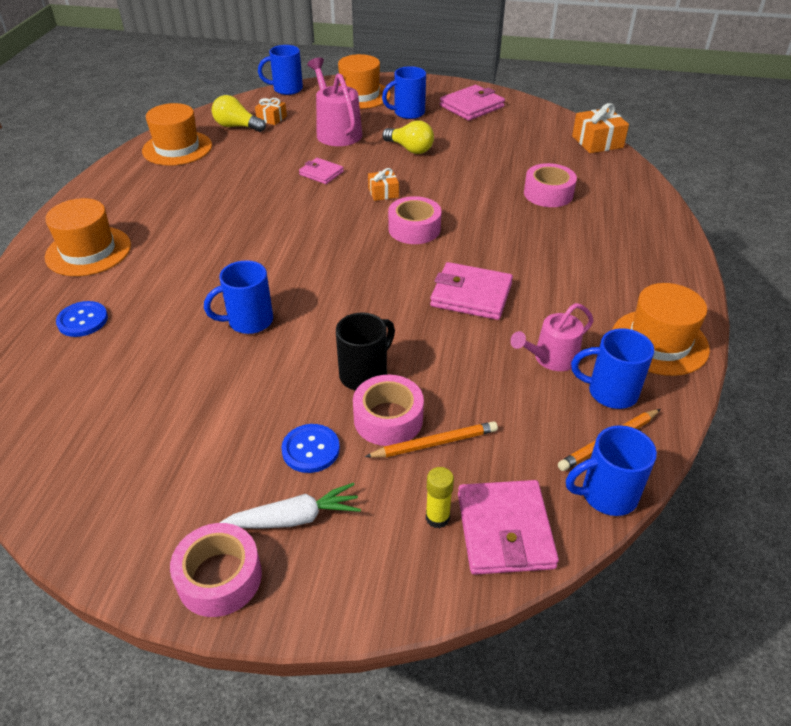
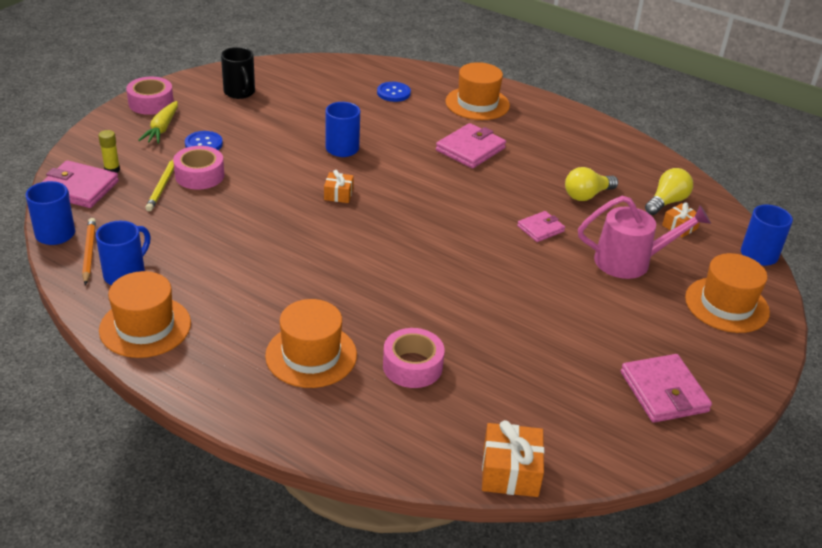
camera: 110 degrees right, 5 degrees down
(177, 148) = (631, 162): orange hat -> orange hat (311, 355)
(295, 518) = (162, 129): white carrot -> yellow carrot
(365, 374) = (247, 178): black mug -> black mug (239, 92)
(383, 192) = (482, 255): orange gift -> orange gift (338, 194)
(408, 113) = (661, 328): blue mug -> none
(410, 149) = (565, 300): yellow light bulb -> yellow light bulb (586, 195)
(414, 229) = (407, 253): pink tape -> none
(435, 443) = (163, 186): orange pencil -> yellow pencil
(471, 295) = (289, 251): pink wallet -> pink wallet (470, 149)
(551, 358) = (184, 262): pink watering can -> none

